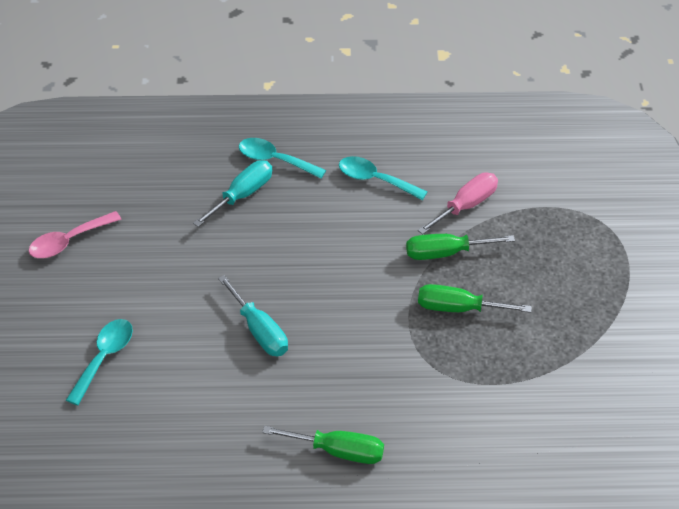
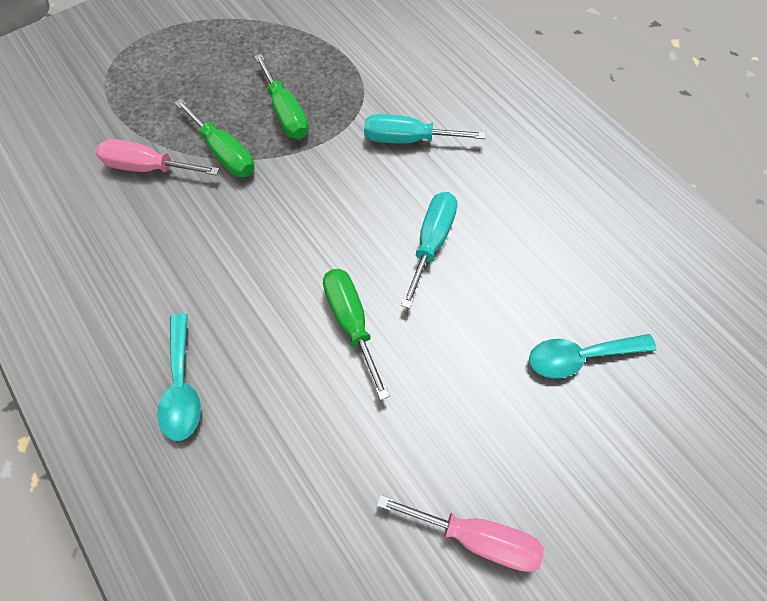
camera: 125 degrees left, 15 degrees up
(68, 241) = (476, 537): pink spoon -> pink screwdriver
(242, 195) = (263, 383): turquoise screwdriver -> turquoise screwdriver (408, 139)
(338, 451) = (496, 116): green screwdriver -> green screwdriver (351, 322)
(375, 180) = (156, 263): turquoise spoon -> none

